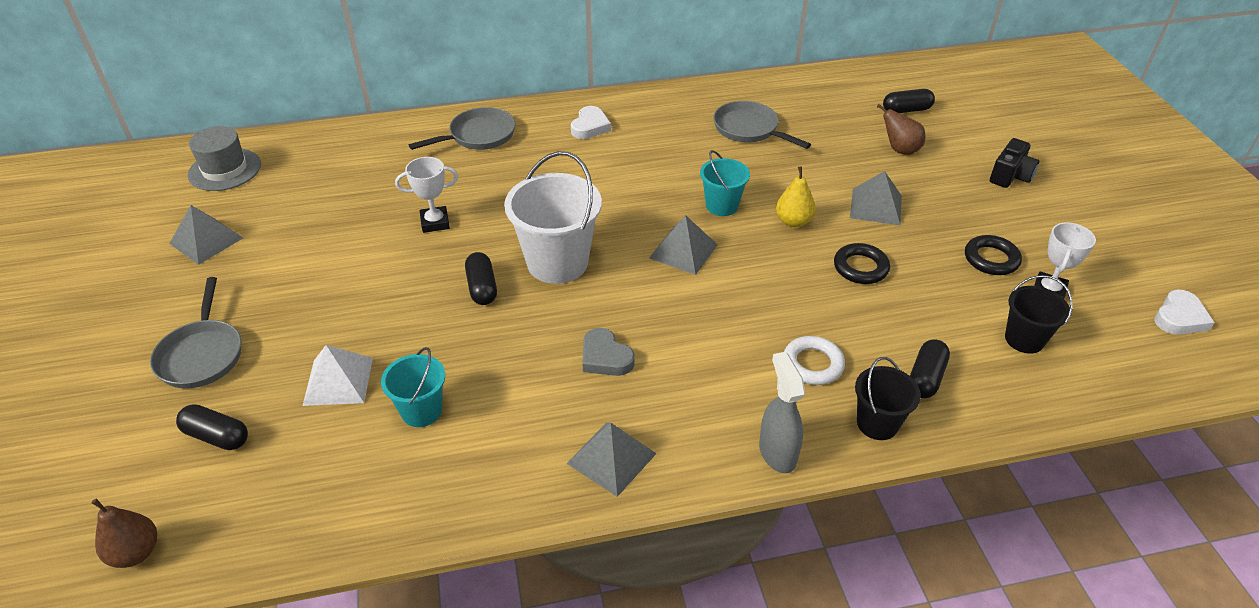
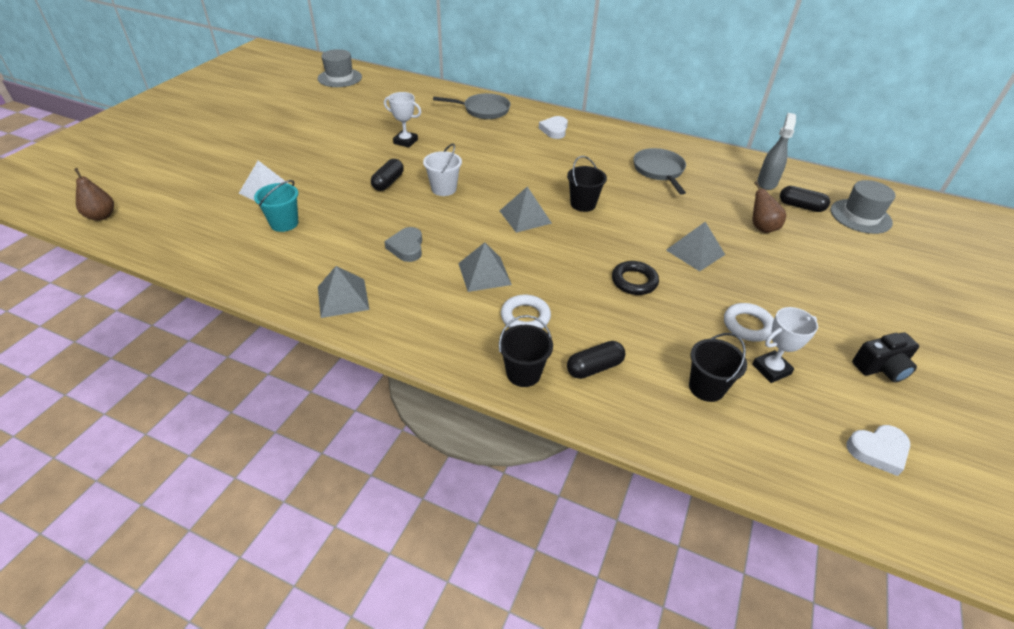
camera: 35 degrees right, 0 degrees up
(202, 355) = (228, 151): grey pan -> none
(206, 240) = (292, 104): grey pyramid -> grey pyramid (484, 274)
(217, 436) = (189, 187): black capsule -> none
(557, 262) = (444, 189): white bucket -> white bucket, size x0.57
(590, 126) = (554, 130): white heart -> white heart turned 135 degrees clockwise
(721, 206) = (583, 204): turquoise bucket -> black bucket
(777, 452) = (437, 350): grey spray bottle -> grey spray bottle (767, 183)
(793, 221) = (621, 234): yellow pear -> none
(959, 97) = (860, 216): none -> grey hat
(991, 259) = (747, 325): black ring -> white ring
(1010, 176) = (839, 282): black camera -> black camera (881, 368)

